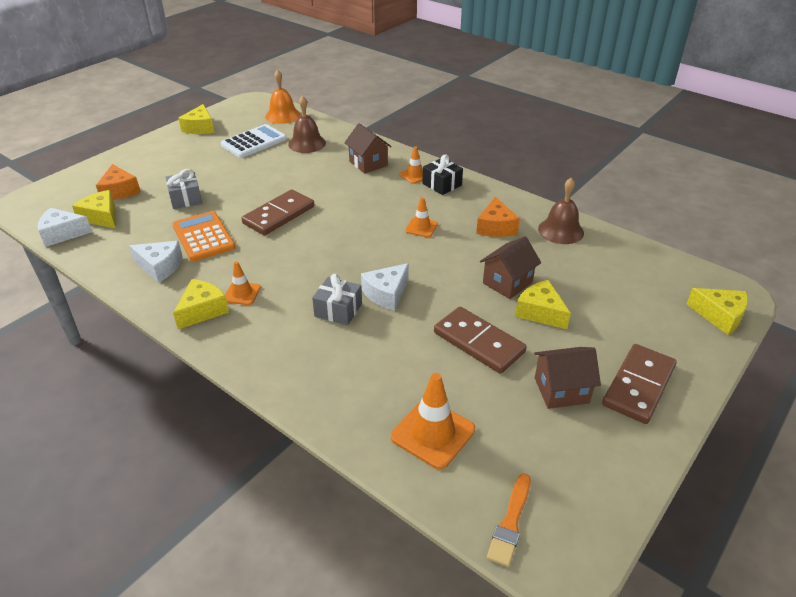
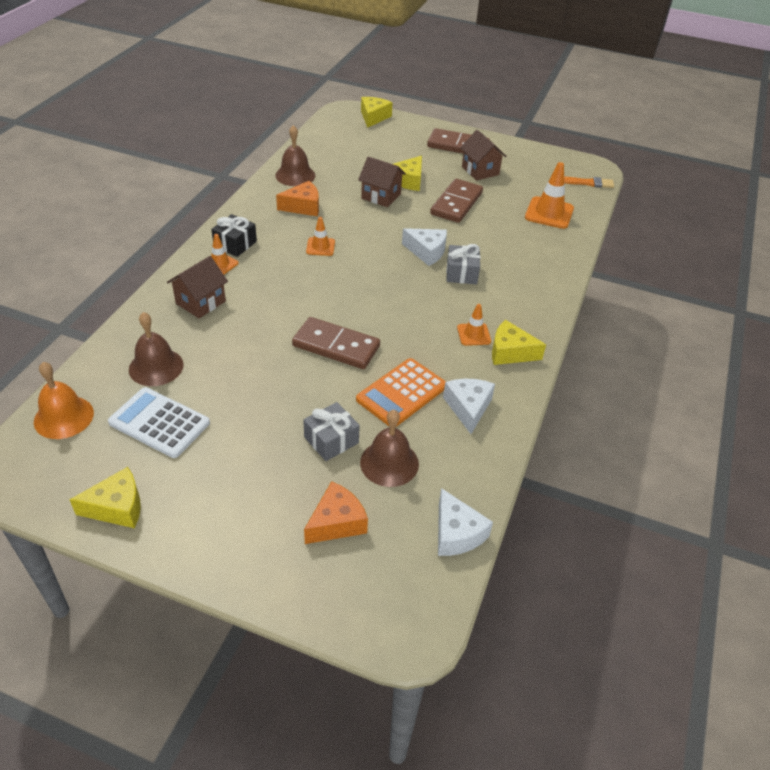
camera: 110 degrees left, 5 degrees up
(101, 217) = (404, 510): yellow cheese -> none
(144, 218) = (389, 463): none -> brown bell

